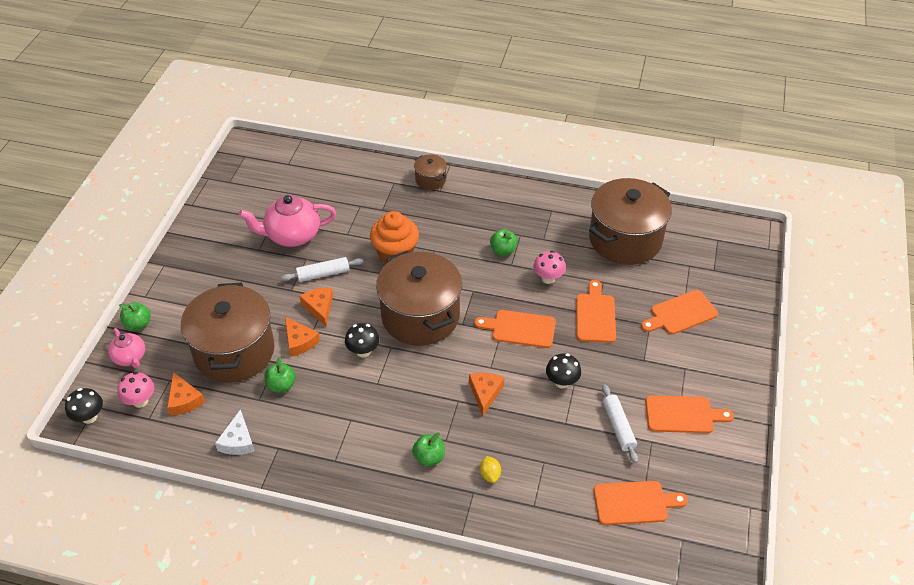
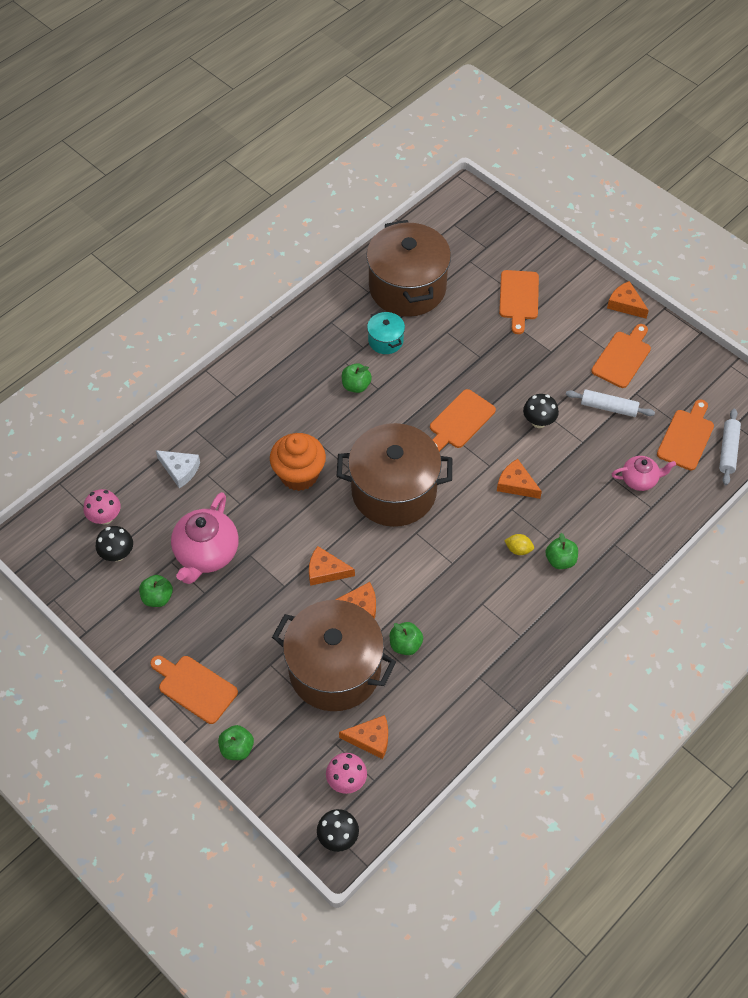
camera: 60 degrees left, 10 degrees up
(130, 358) = (280, 771): pink teapot -> pink teapot (639, 480)
(238, 441) = (450, 709): white cheese -> white cheese (180, 470)
(240, 227) = (157, 597): none -> green apple
(323, 274) = (282, 548): white rolling pin -> white rolling pin (728, 450)
(363, 351) = (407, 558): black mushroom -> black mushroom (117, 554)
(430, 180) = (215, 397): brown pot -> none
(490, 475) = (604, 523): yellow lemon -> yellow lemon (518, 549)
(548, 278) = (414, 369): pink mushroom -> pink mushroom (105, 517)
(561, 249) = (385, 341): none -> turquoise pot
(595, 315) = (481, 358): orange cutting board -> orange cutting board (195, 687)
(745, 392) = (625, 304): none -> orange cheese

